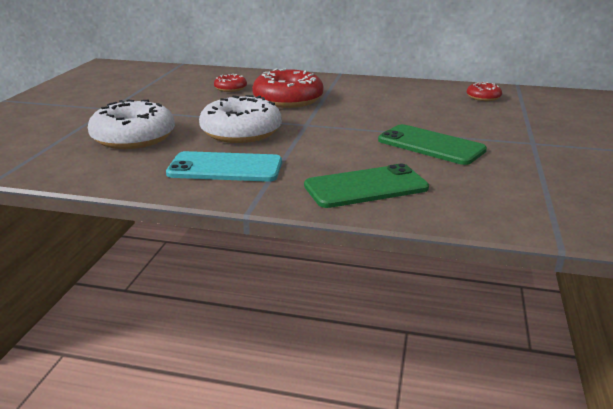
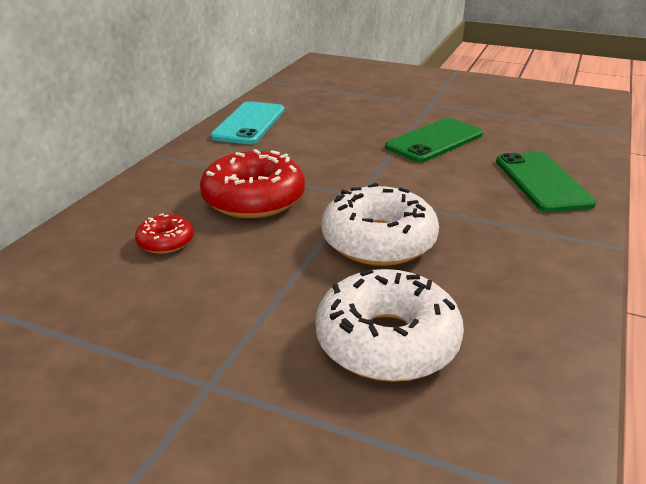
camera: 80 degrees left, 5 degrees up
(225, 168) = (505, 257): turquoise phone -> turquoise phone (249, 123)
(483, 97) = (300, 99): red donut -> none

